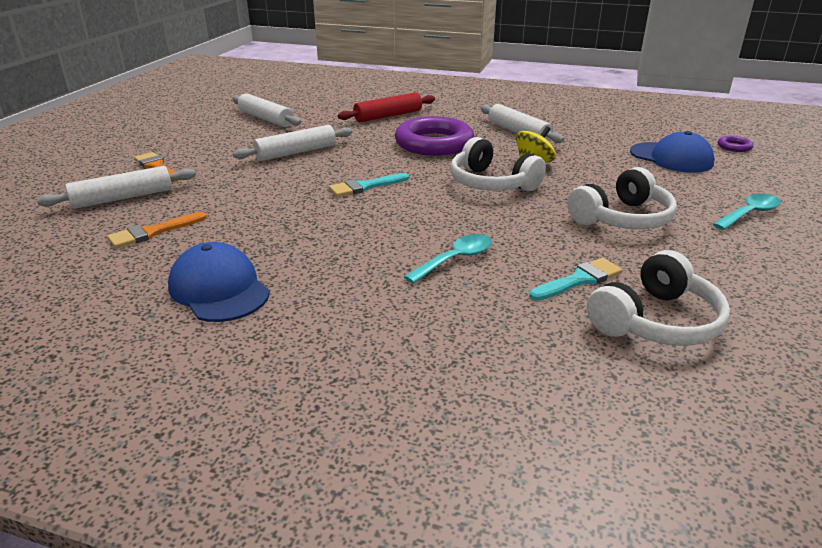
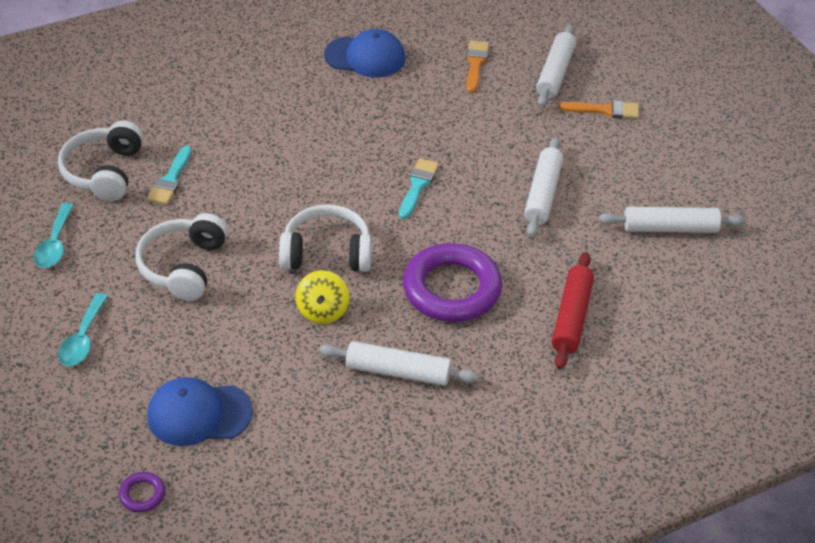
camera: 135 degrees right, 15 degrees up
(455, 259) = (263, 152): turquoise spoon -> turquoise spoon (55, 244)

